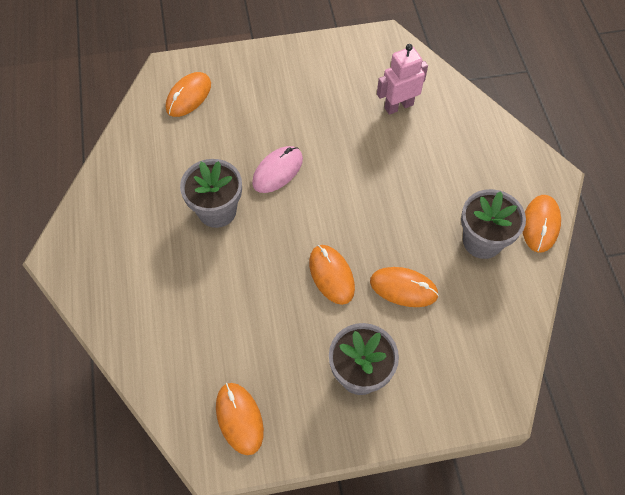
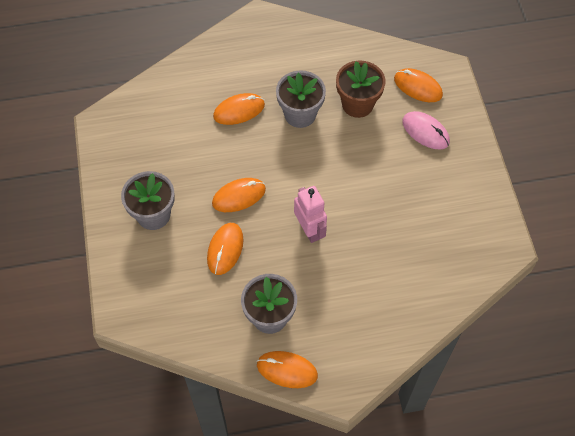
camera: 90 degrees right, 0 degrees up
(207, 153) = (357, 104): none -> brown flower pot
(239, 418) = (126, 137): orange mouse -> orange mouse (239, 110)
(277, 171) = (340, 156): pink mouse -> pink mouse (425, 132)
(398, 106) = (419, 255): pink robot -> pink robot (309, 230)

